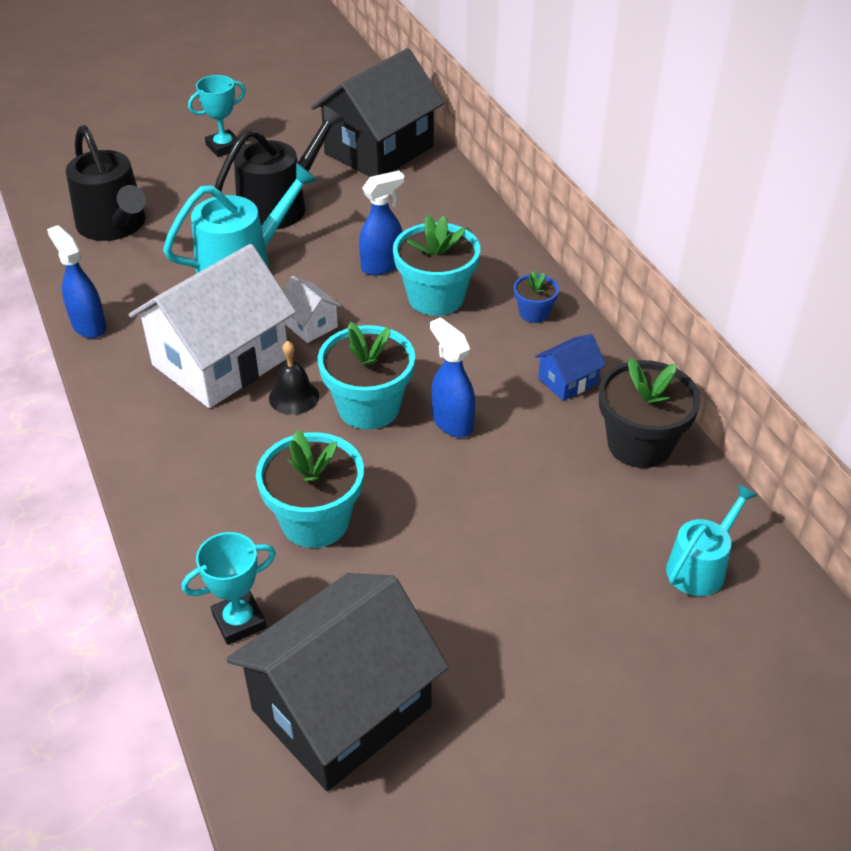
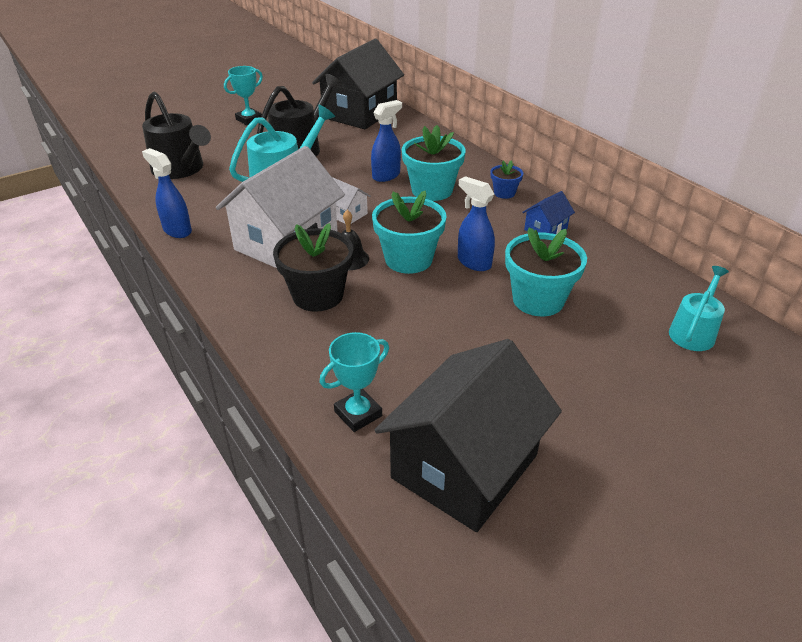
camera: 10 degrees left, 5 degrees down
(315, 521) = (395, 336): turquoise flower pot -> turquoise flower pot (538, 300)
(639, 444) = (613, 261): black flower pot -> black flower pot (318, 295)

